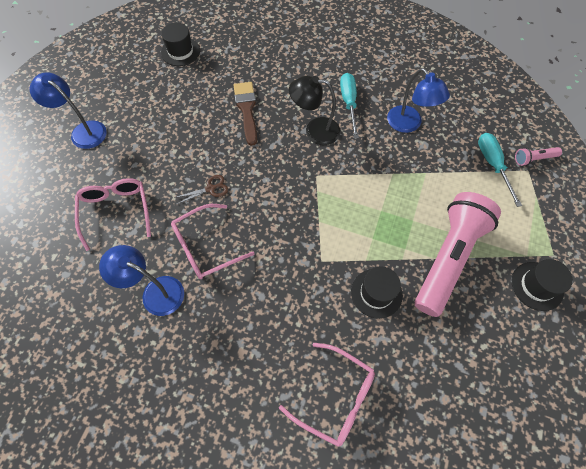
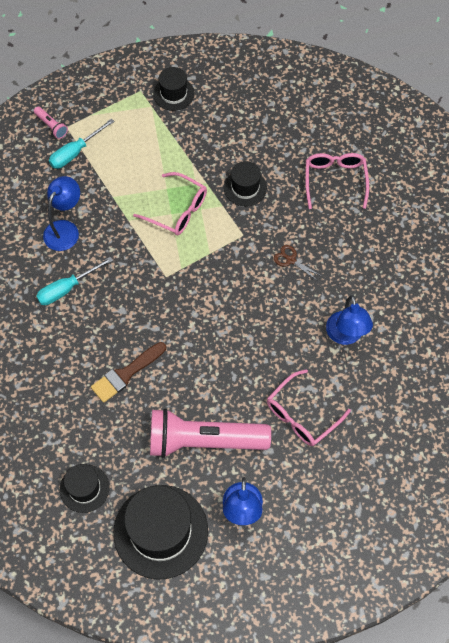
camera: 120 degrees left, 0 degrees up
(114, 78) = (160, 531): none -> black hat
(205, 247) = (286, 323): pink glasses -> pink glasses (177, 210)
(210, 189) = (231, 352): brown scissors -> brown scissors (290, 260)
(315, 130) = (117, 301): black lamp -> none
(449, 258) = (185, 153): pink flashlight -> pink flashlight (203, 440)

